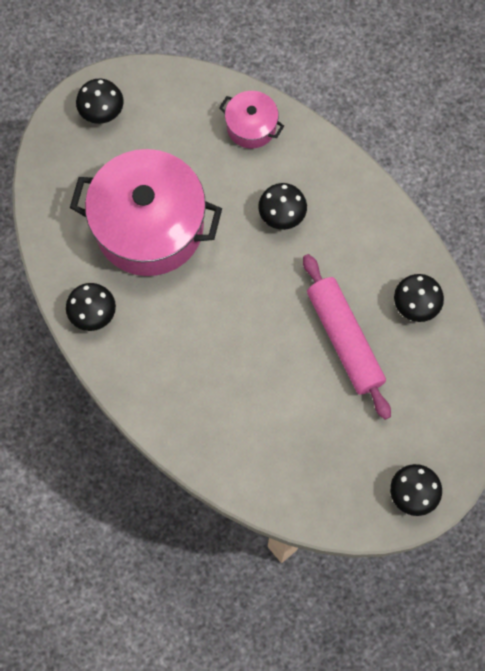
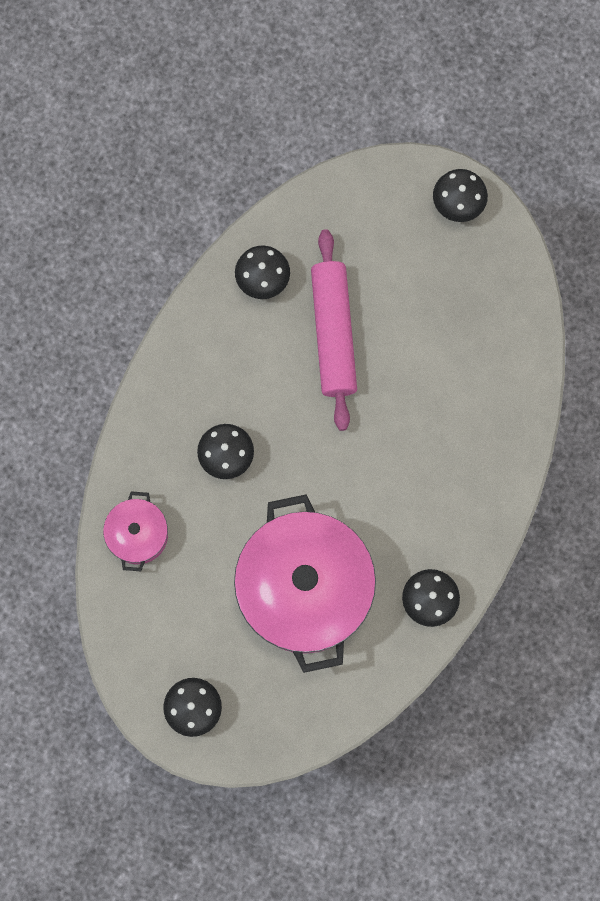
camera: 115 degrees left, 5 degrees up
(344, 339) = (333, 333): pink rolling pin -> pink rolling pin turned 45 degrees counterclockwise

